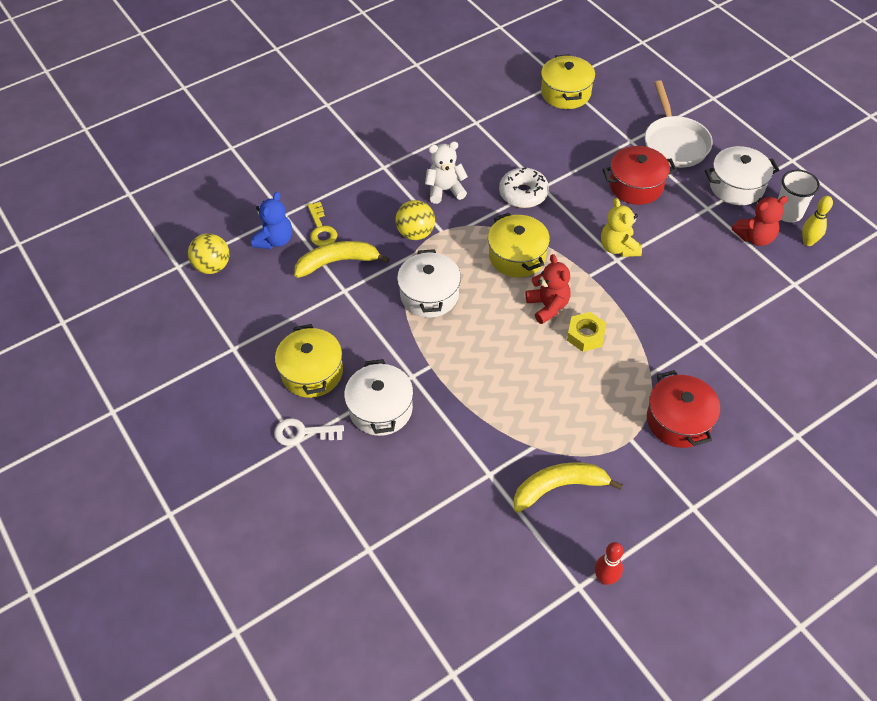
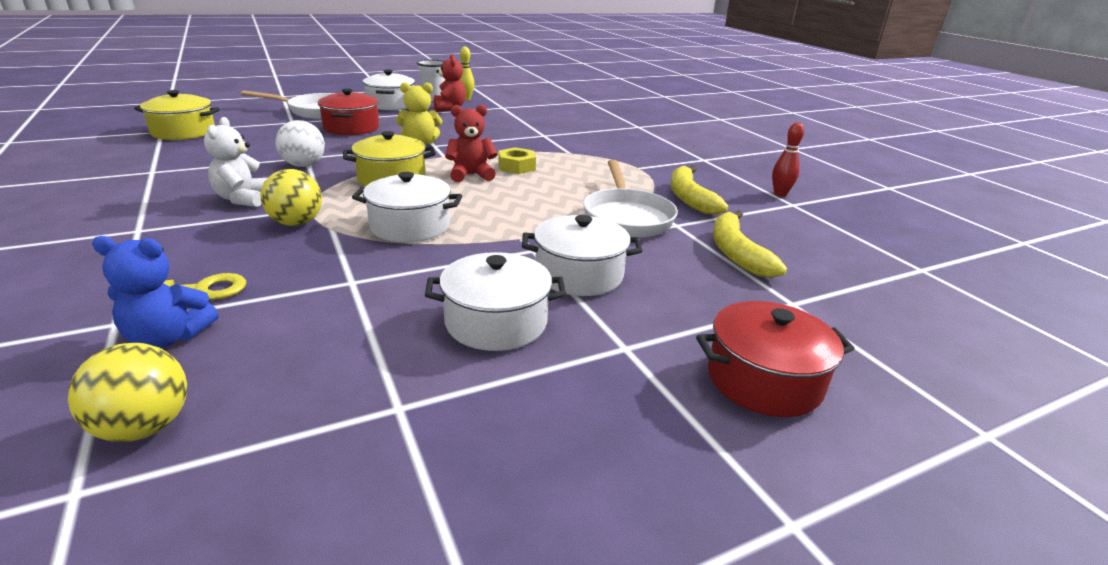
camera: 85 degrees left, 25 degrees down
(275, 240) = (168, 338): blue teddy bear -> blue teddy bear turned 150 degrees clockwise
(303, 433) = (609, 339): white key -> none
(312, 372) = (496, 322): yellow pot -> white pot
(337, 262) = (288, 282): yellow banana -> yellow banana (736, 253)
(493, 434) = (626, 217): none -> white pan
(523, 193) = (304, 165): white donut -> white ball
(678, 420) = (620, 151): red pot -> red pot (764, 380)

